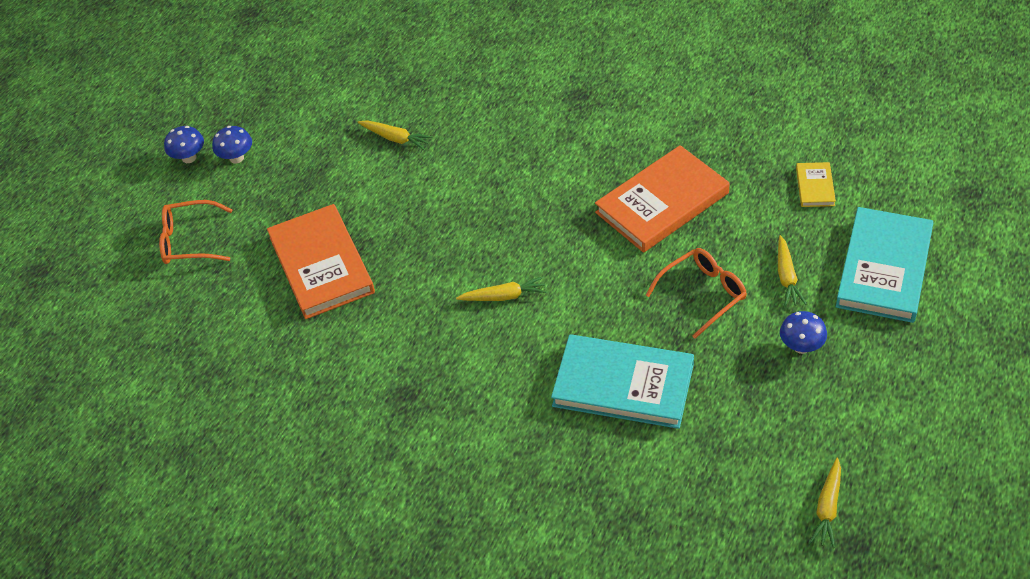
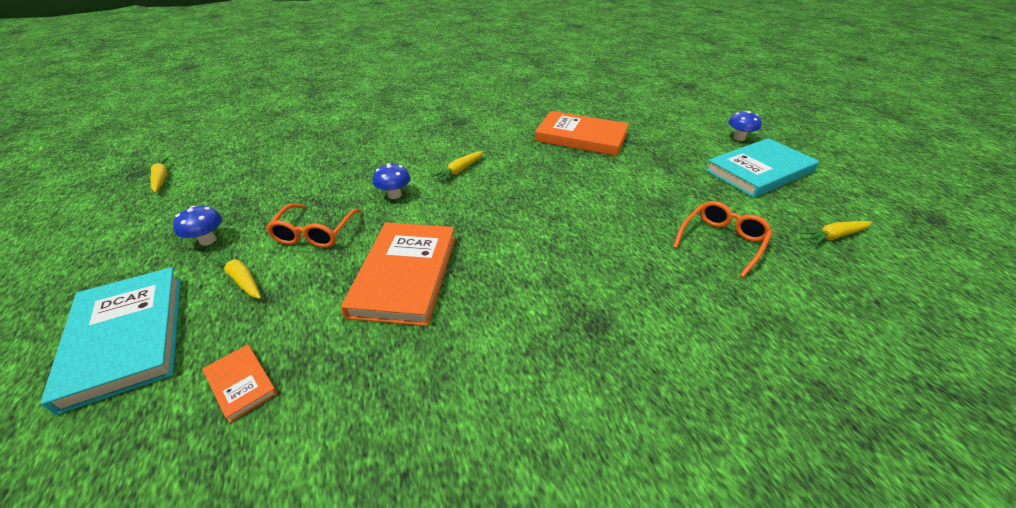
camera: 130 degrees right, 10 degrees down
(189, 241) = (658, 116): orange glasses -> orange glasses (722, 241)
(236, 158) = (719, 149): blue mushroom -> blue mushroom (394, 195)
(395, 138) = (665, 205): yellow carrot -> yellow carrot (834, 236)
(623, 385) = (338, 170): turquoise book -> turquoise book (759, 171)
(815, 186) = (241, 383): yellow book -> orange book

